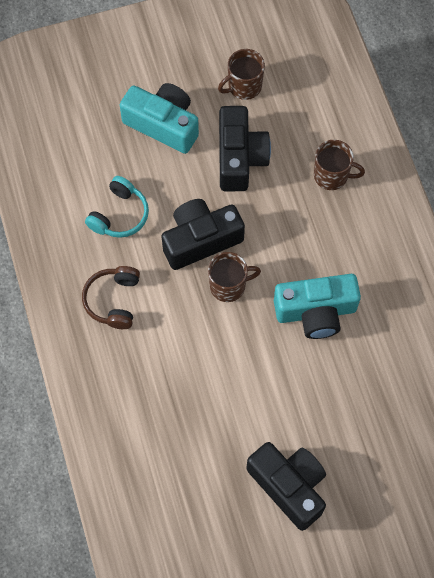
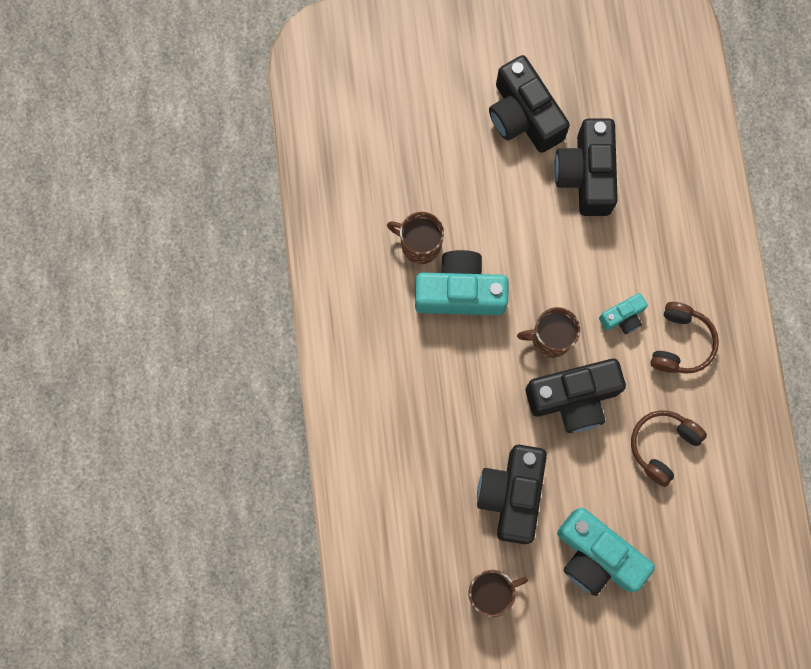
camera: 170 degrees left, 10 degrees up
(119, 215) = (662, 446): turquoise headphones -> brown headphones
(167, 314) = (623, 317): none -> turquoise camera
(220, 438) = (586, 175): none -> black camera
(332, 176) = (408, 452): brown mug -> brown mug (419, 245)

